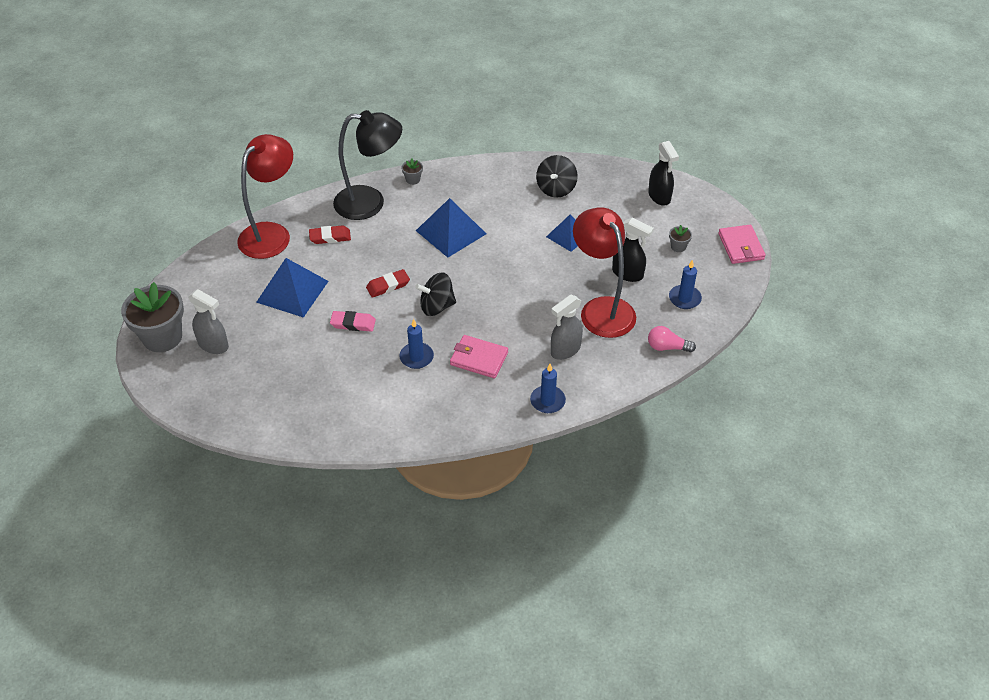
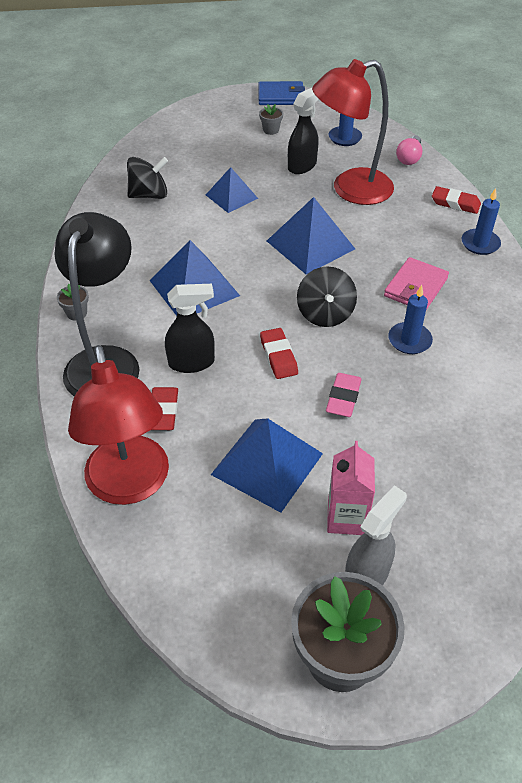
camera: 80 degrees left, 0 degrees up
(254, 333) = (346, 517): none -> pink carton
(271, 233) = (130, 485): red lamp -> red lamp turned 150 degrees counterclockwise
(517, 290) = (310, 245): none -> blue pyramid
(556, 188) = (149, 195): black spinning top -> black spinning top turned 45 degrees counterclockwise
(565, 350) = (407, 222): grey spray bottle -> none
(603, 383) = (455, 203): none -> red eraser
(659, 196) = (192, 129): black spray bottle -> black spray bottle (192, 362)
(741, 246) = (281, 96): pink wallet -> blue wallet

